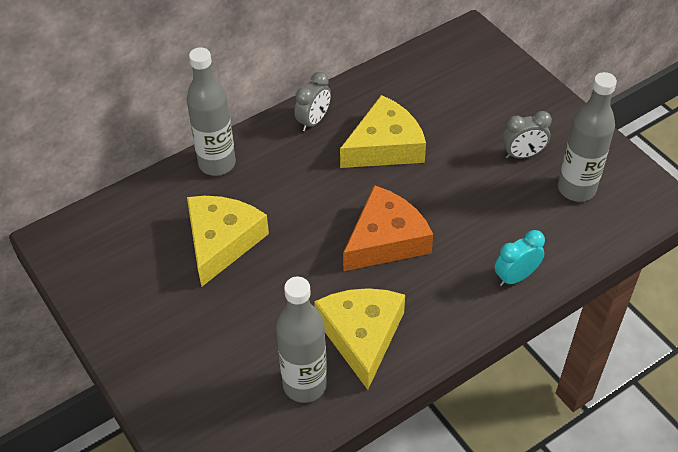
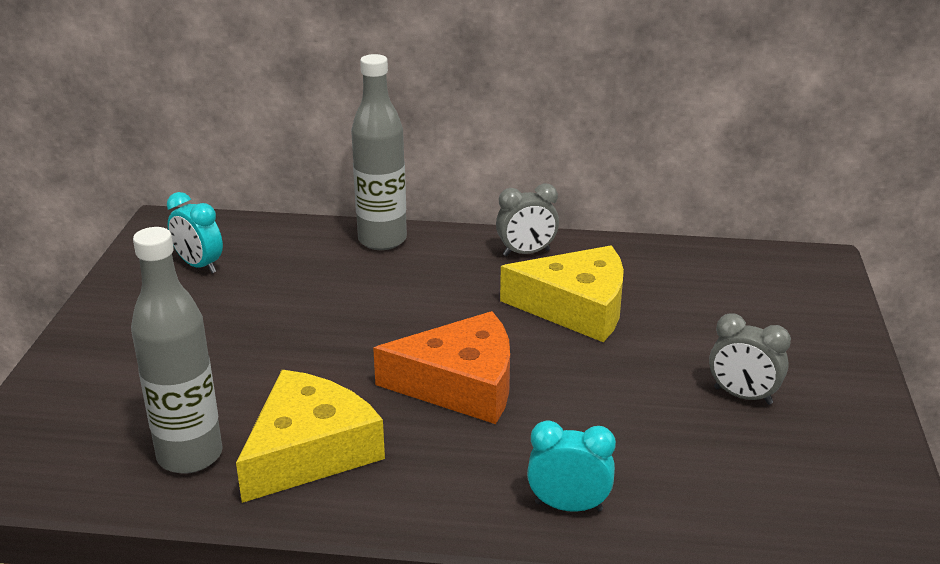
camera: 40 degrees right, 20 degrees down
(127, 257) = (199, 265): none -> turquoise clock
(221, 241) = (296, 297): yellow cheese -> none
(576, 189) = (777, 466): grey bottle -> none

